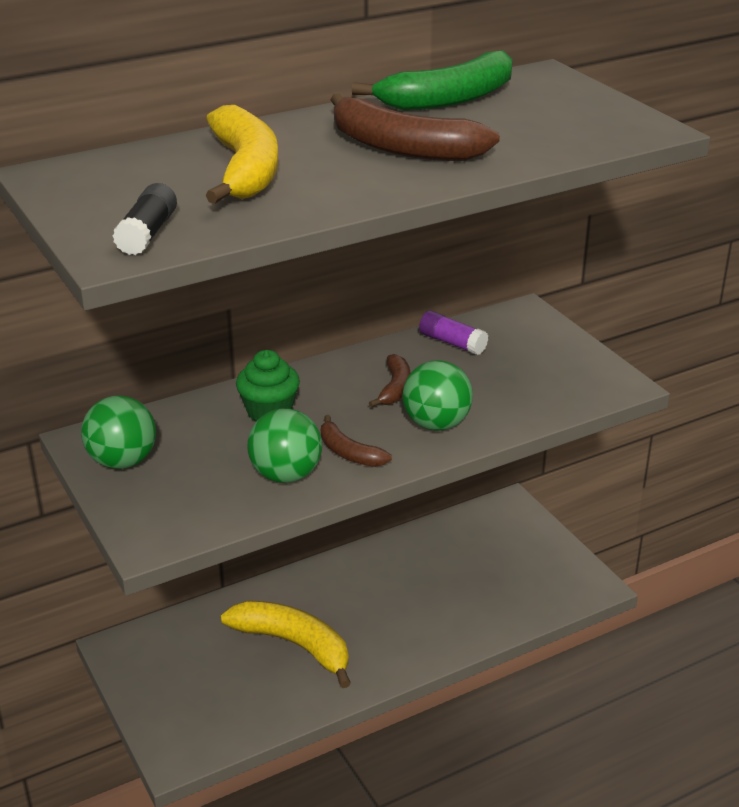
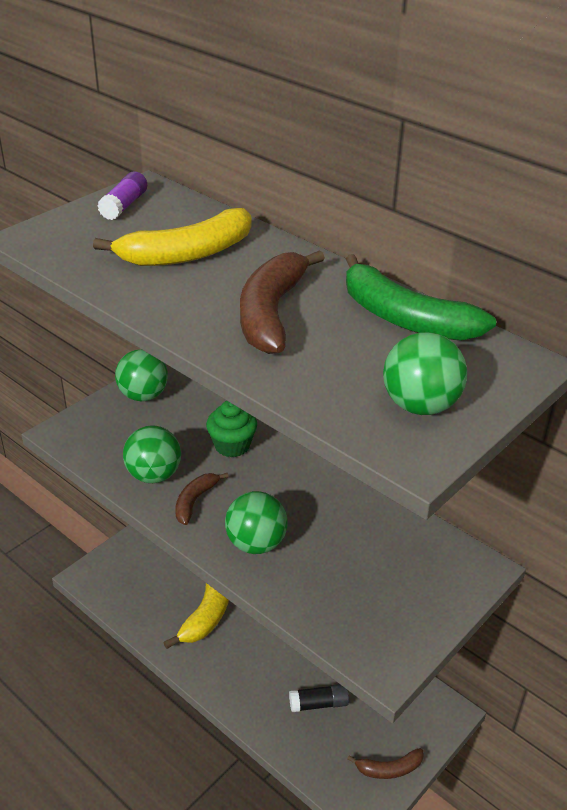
camera: 70 degrees right, 5 degrees up
(147, 234) = (62, 241): black glue stick -> black glue stick (318, 704)
(395, 388) = (298, 506): brown banana -> brown banana (389, 769)
(452, 343) = (391, 527): purple glue stick -> purple glue stick (124, 206)
(586, 116) = (420, 406): none -> green ball

